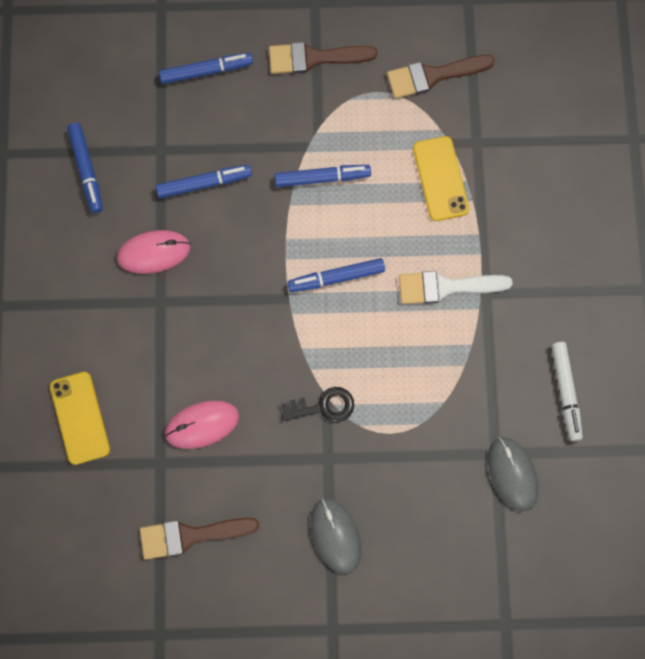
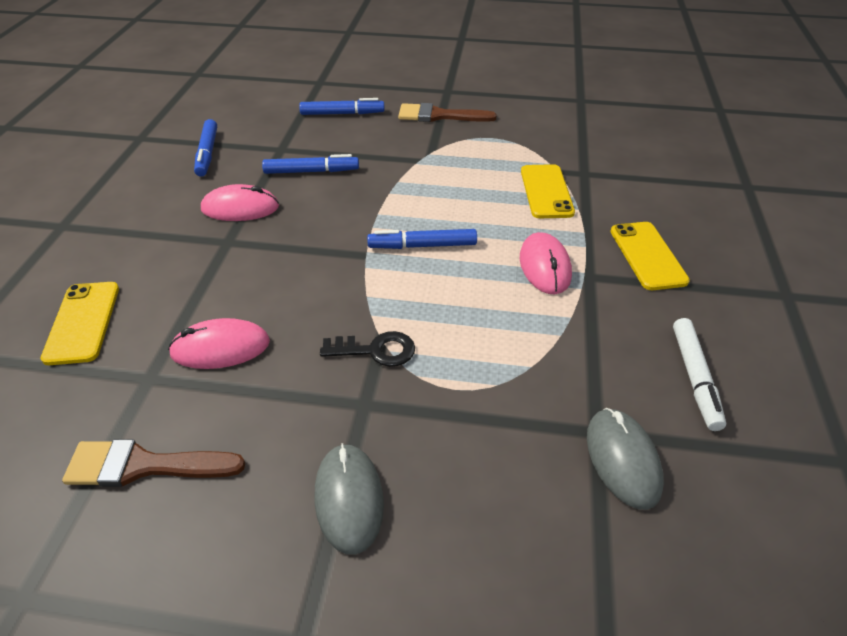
camera: 10 degrees right, 30 degrees down
(322, 178) = (427, 179): blue marker -> none
(433, 76) = (546, 134): brown brush -> none
(446, 287) = (545, 266): white brush -> pink mouse
(535, 258) = (647, 255): none -> yellow phone

